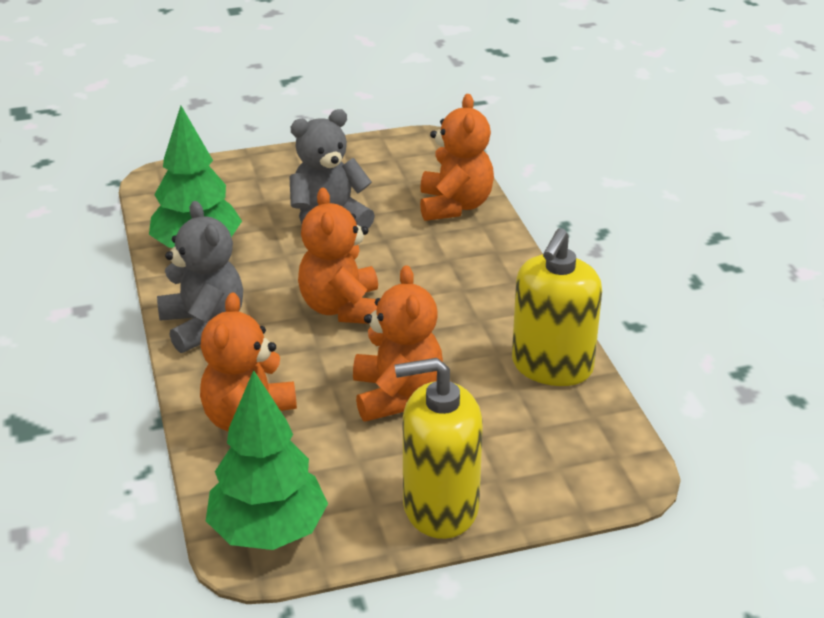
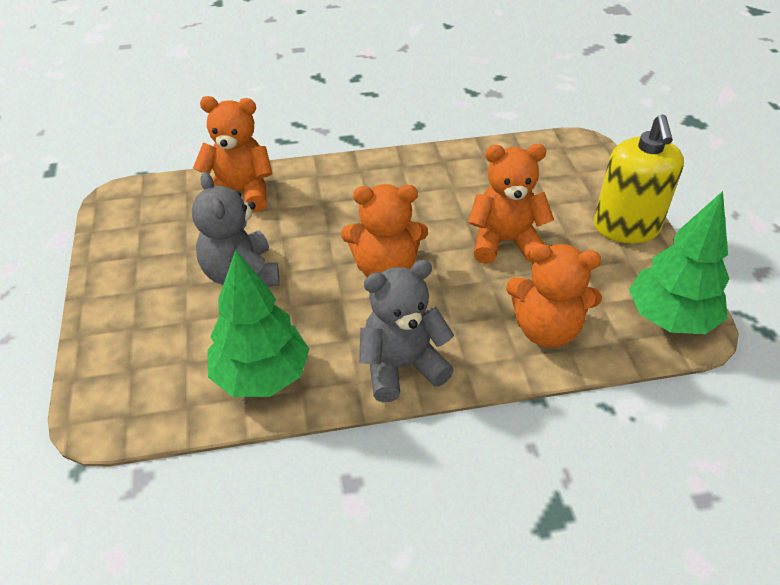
camera: 85 degrees left, 10 degrees up
(552, 366) = (470, 163): yellow soap dispenser -> none

